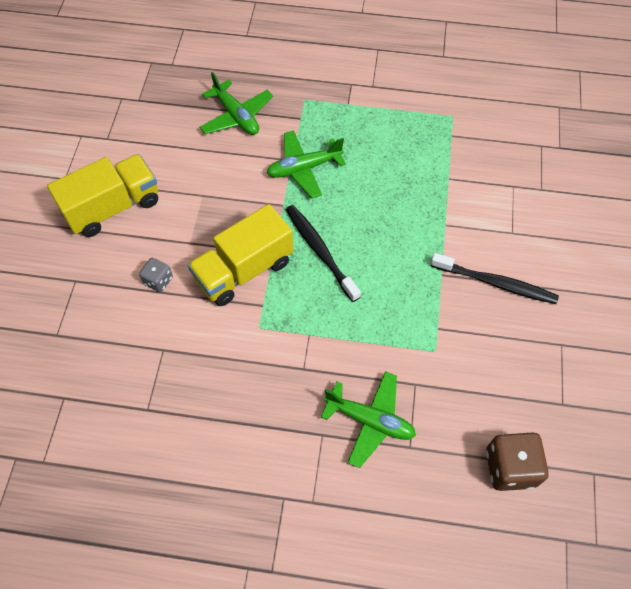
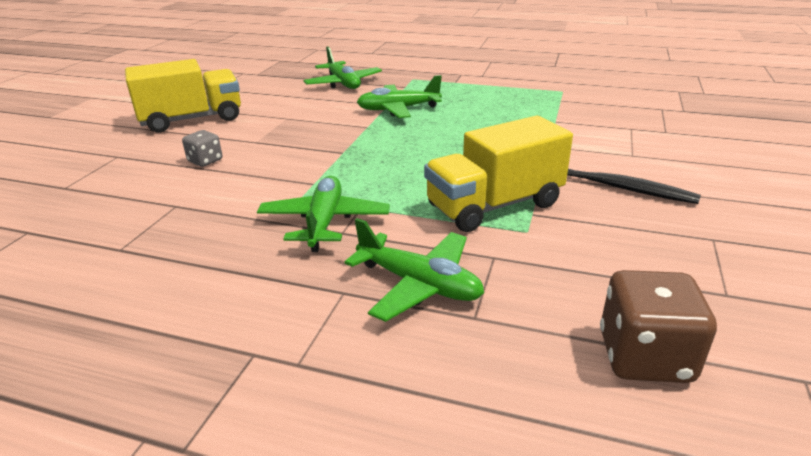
camera: 10 degrees right, 30 degrees down
(244, 270) = (304, 160): yellow truck -> yellow truck (494, 205)
(287, 357) = (324, 222): none -> green plane
(320, 251) = (397, 153): black toothbrush -> none

